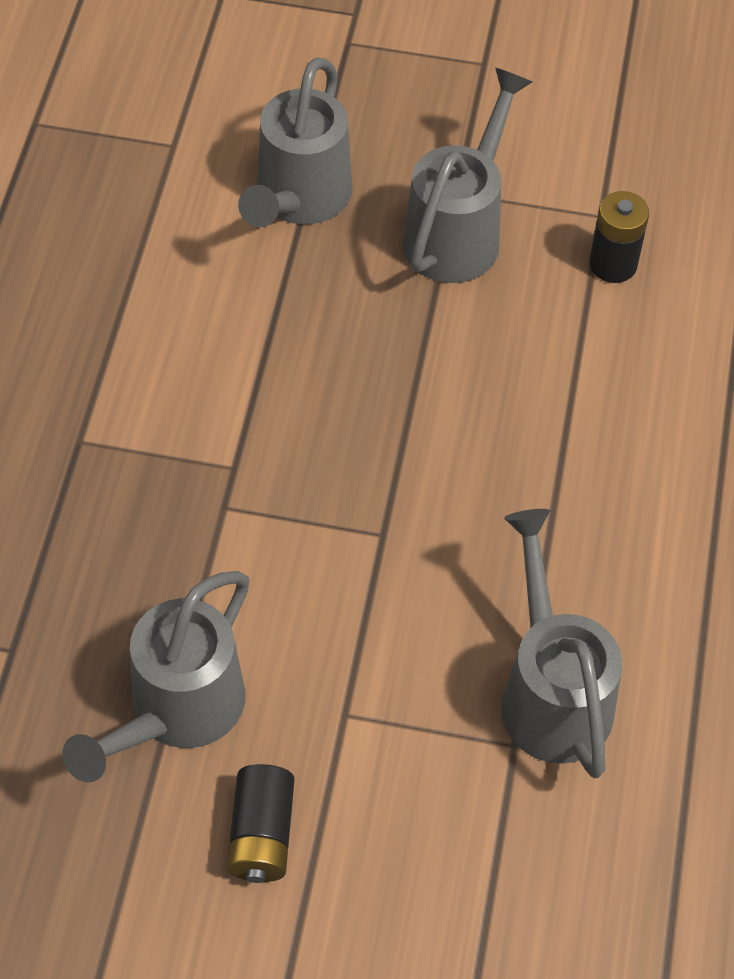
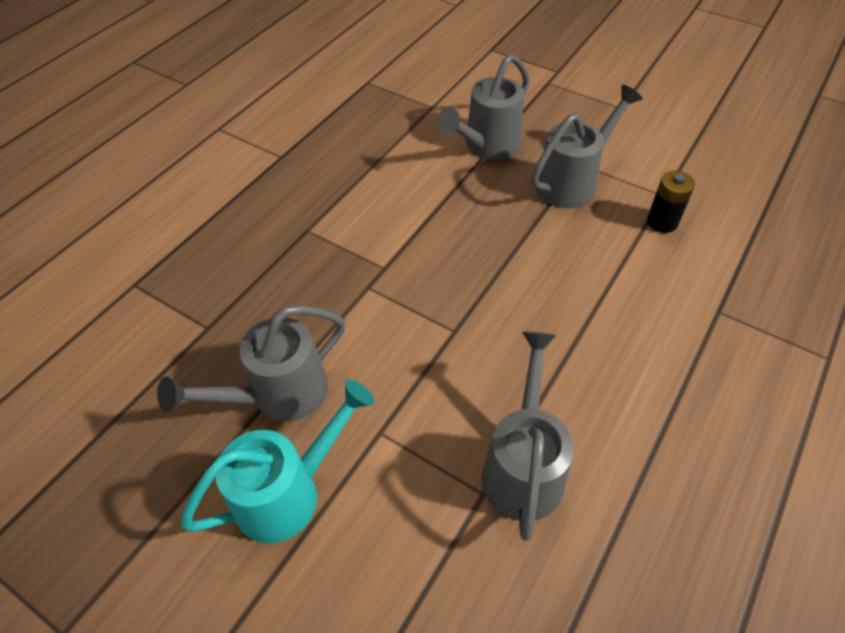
camera: 25 degrees right, 5 degrees down
(262, 835) = (288, 492): black battery -> turquoise watering can

